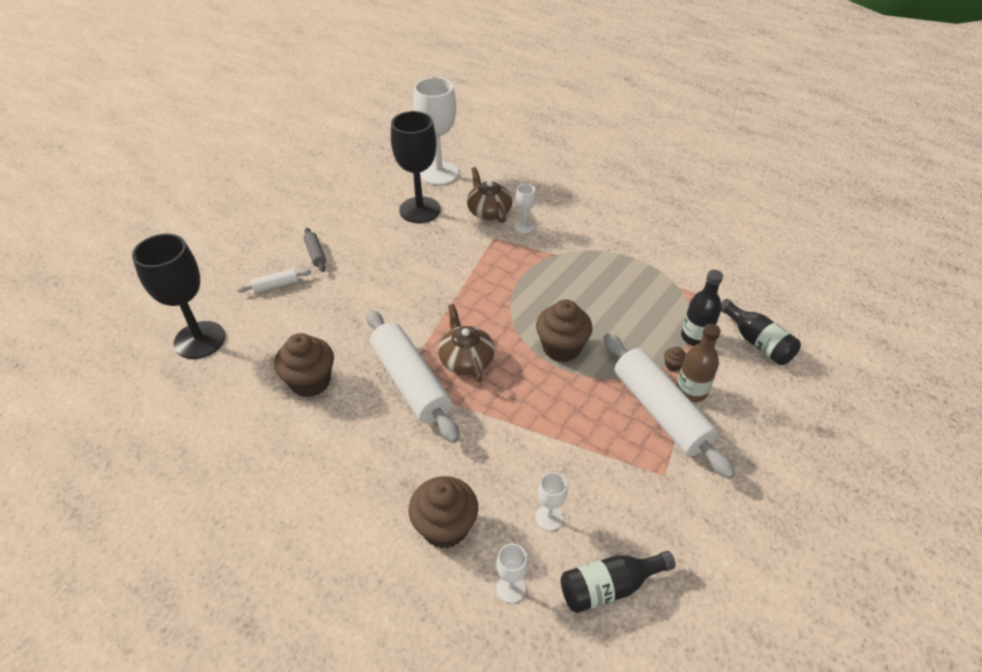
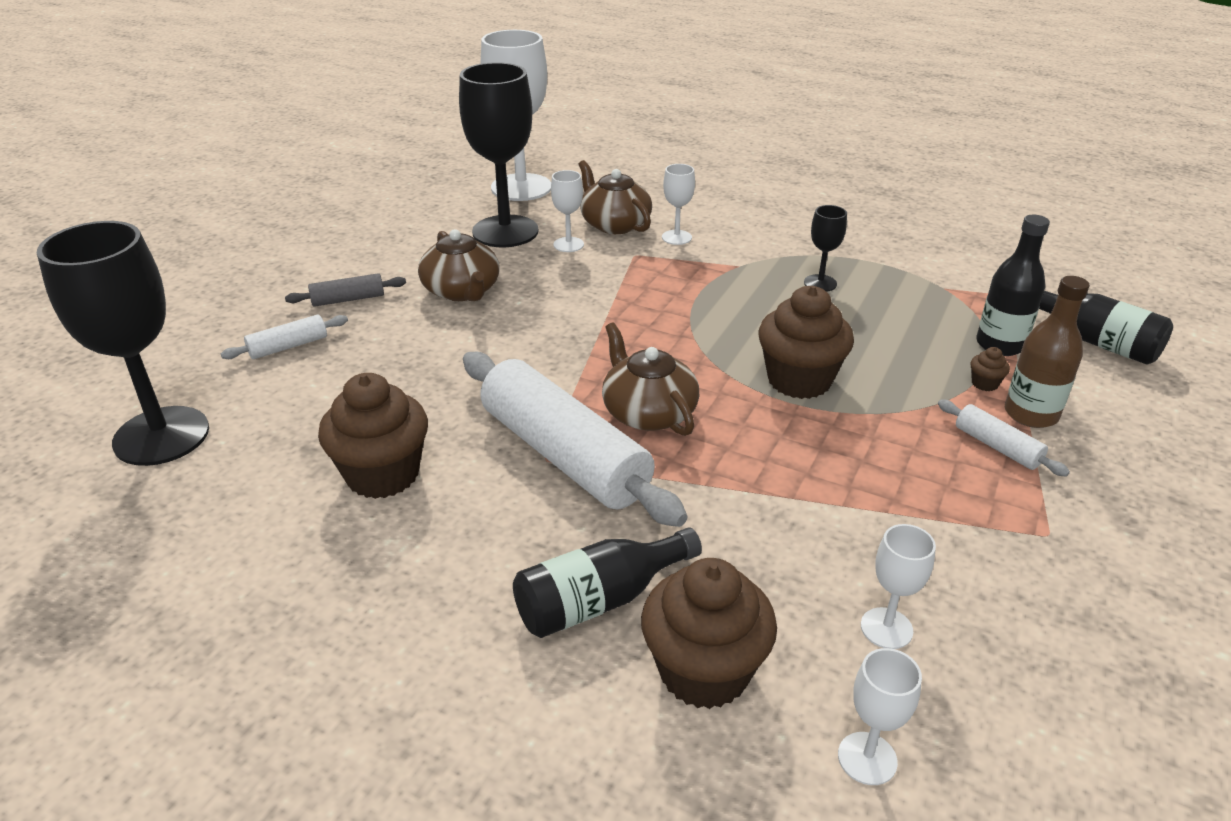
camera: 10 degrees left, 10 degrees down
(316, 254) = (348, 299): grey rolling pin -> grey rolling pin turned 75 degrees counterclockwise
(382, 255) = (462, 291): none -> brown teapot
(455, 225) = (568, 244): none -> white goblet
(601, 275) = (820, 283): none -> black goblet
(609, 587) = (1045, 726): black bottle -> black bottle (599, 600)
(660, 411) = (997, 447): white rolling pin -> white rolling pin, size x0.44

